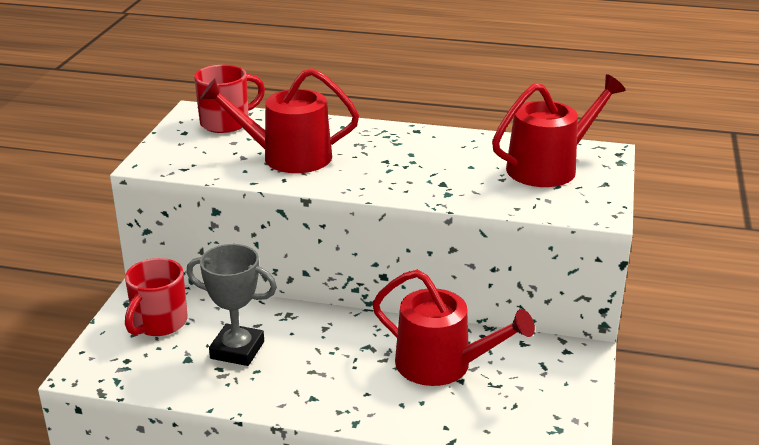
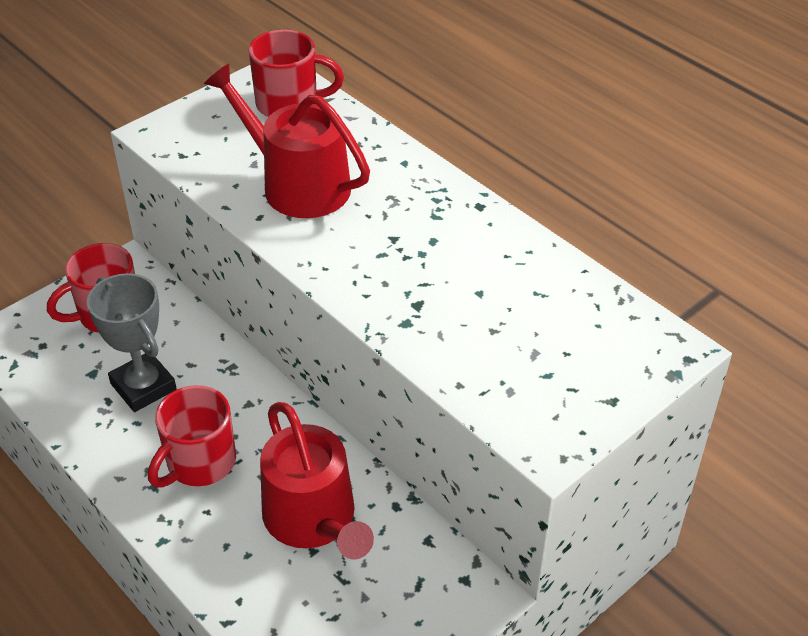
camera: 35 degrees right, 15 degrees up
(330, 371) = (199, 463): none -> red mug
(549, 167) = (570, 339): red watering can -> none

